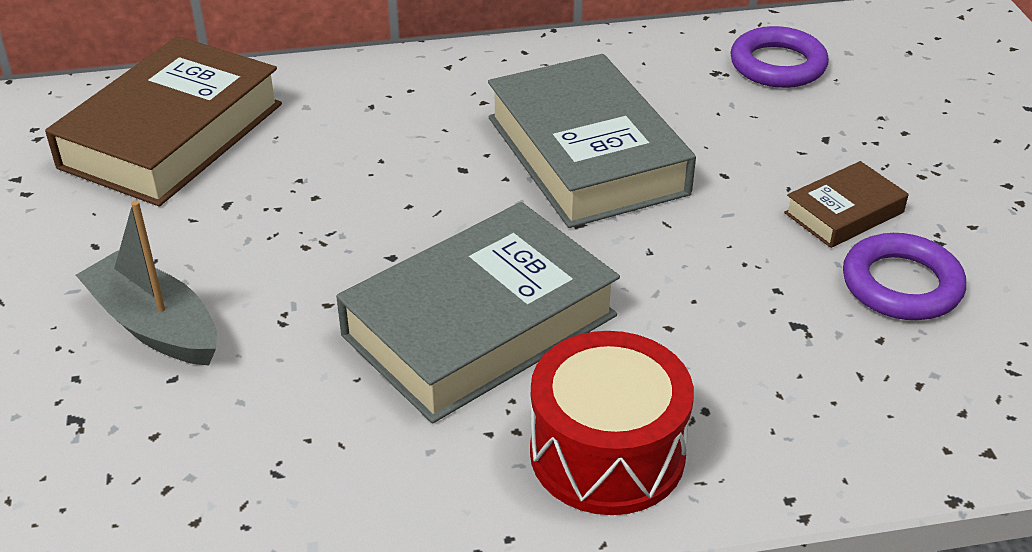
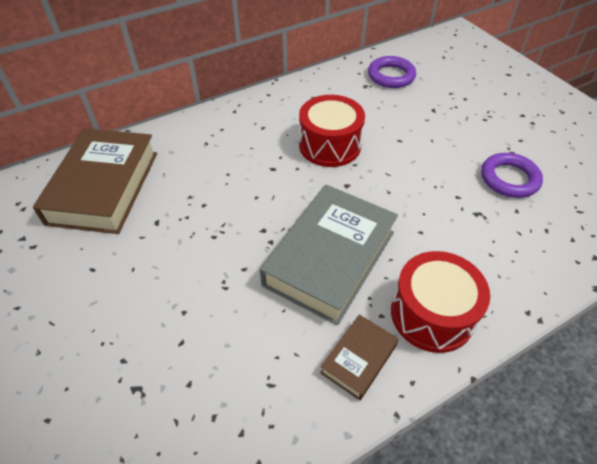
camera: 20 degrees left, 10 degrees up
(154, 325) = (153, 311): grey boat -> none
(586, 155) = (330, 145): grey book -> red drum
(844, 213) = (463, 147): brown book -> brown book (359, 359)

